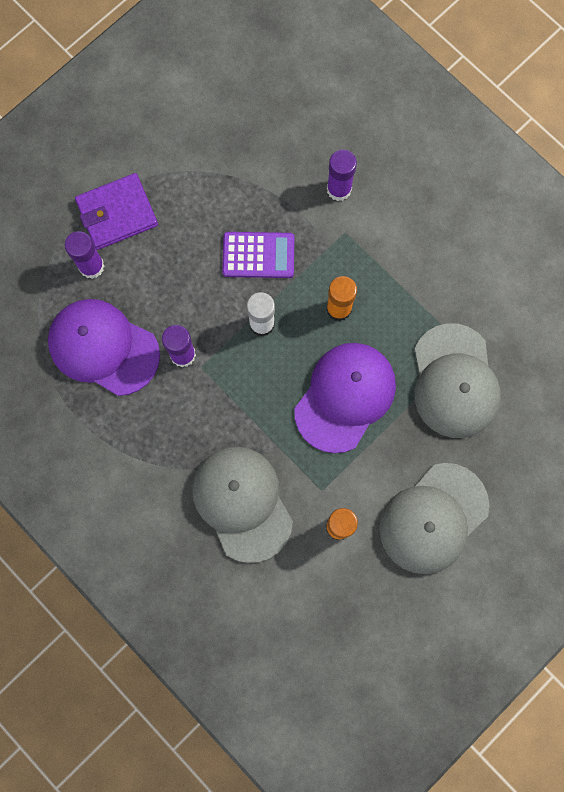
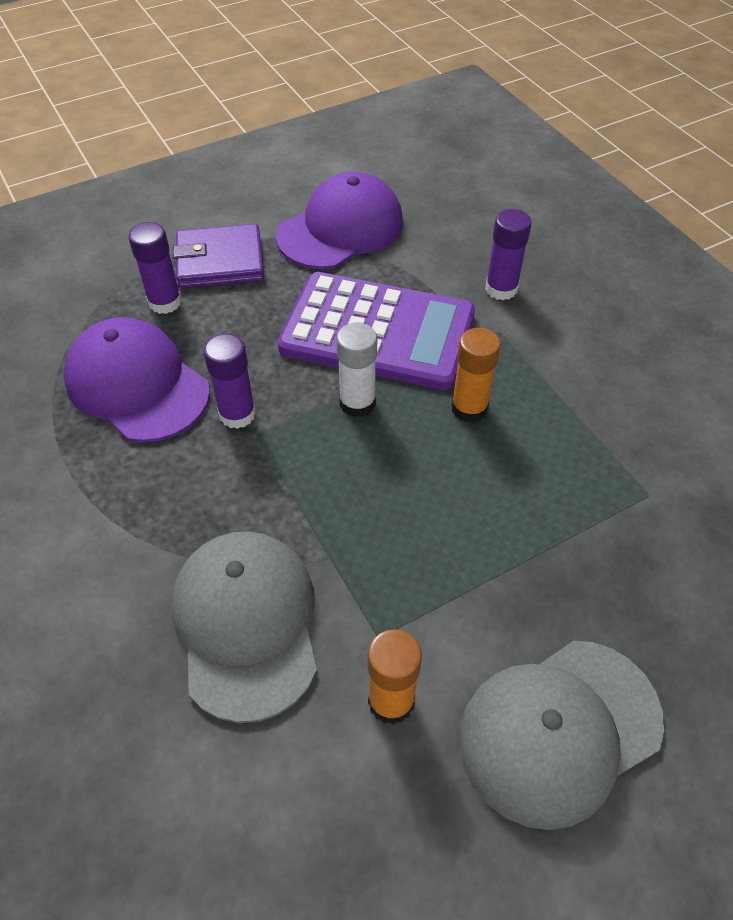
camera: 15 degrees right, 25 degrees down
(258, 255) = (378, 332): purple calculator -> purple calculator, size x1.85
(345, 397) = (451, 515): purple cap -> purple cap (341, 229)
(454, 381) = (625, 532): grey cap -> none

